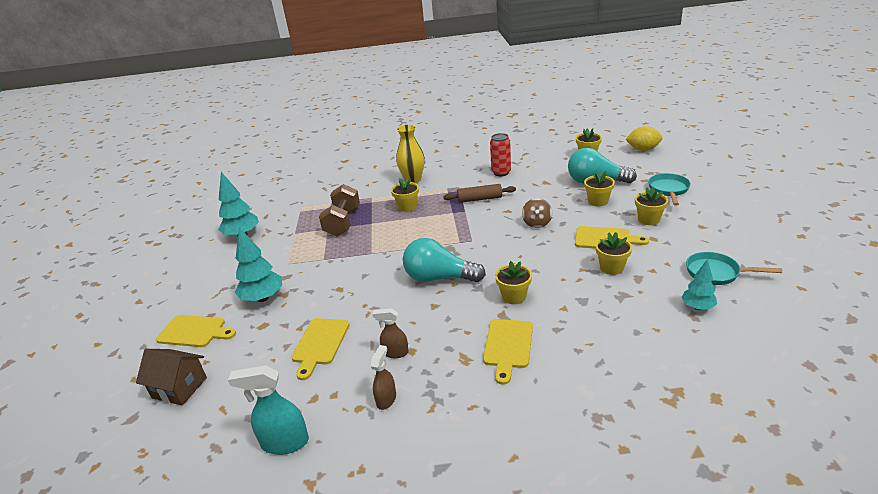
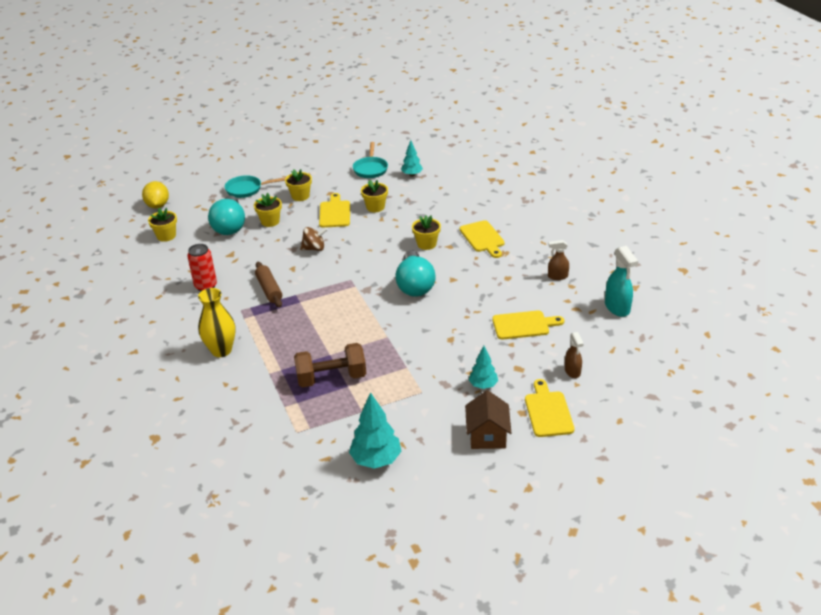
camera: 110 degrees left, 5 degrees up
(179, 388) = (610, 385): brown house -> brown house (487, 436)
(263, 298) = (483, 385): turquoise tree -> turquoise tree, size x0.62
(395, 353) = (513, 284): brown spray bottle -> brown spray bottle (572, 371)
(407, 207) = (290, 337): yellow flower pot -> none
(508, 346) = (483, 238): yellow cutting board -> yellow cutting board turned 75 degrees clockwise

